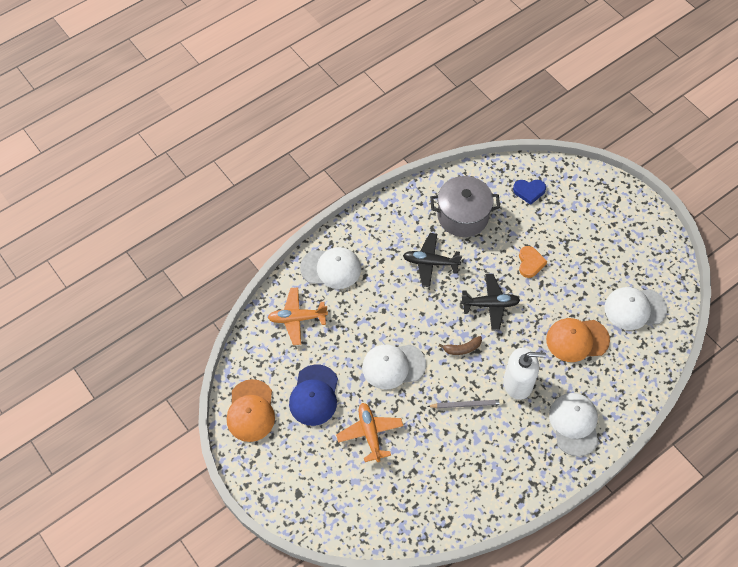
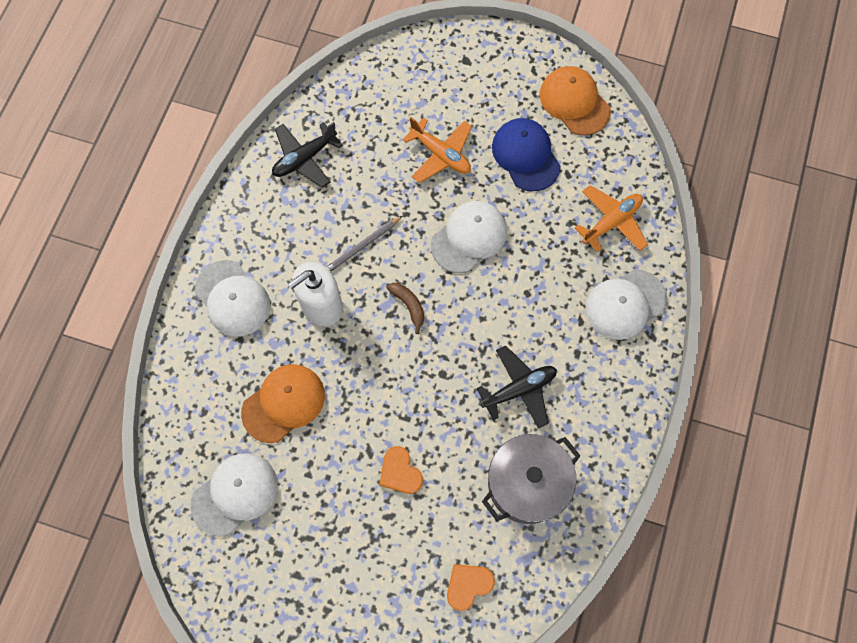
camera: 145 degrees right, 10 degrees up
(462, 348) = (409, 306): brown banana -> brown banana turned 105 degrees clockwise
(490, 304) = (412, 381): black plane -> black plane (304, 158)
(529, 191) = (468, 585): blue heart -> orange heart

